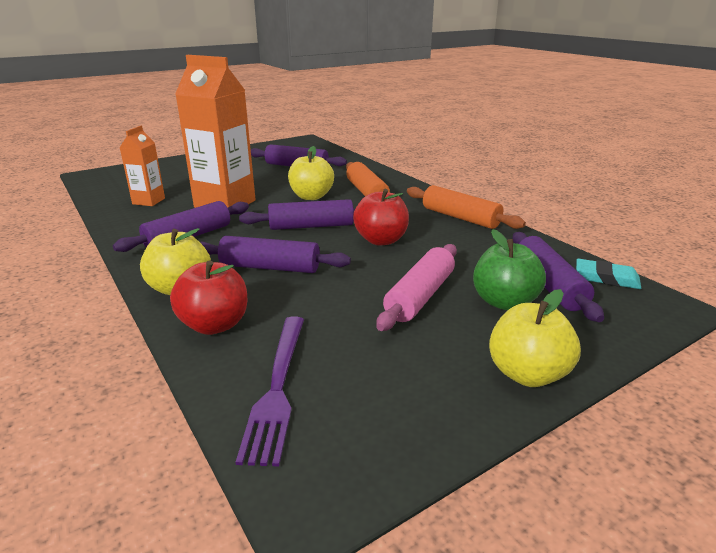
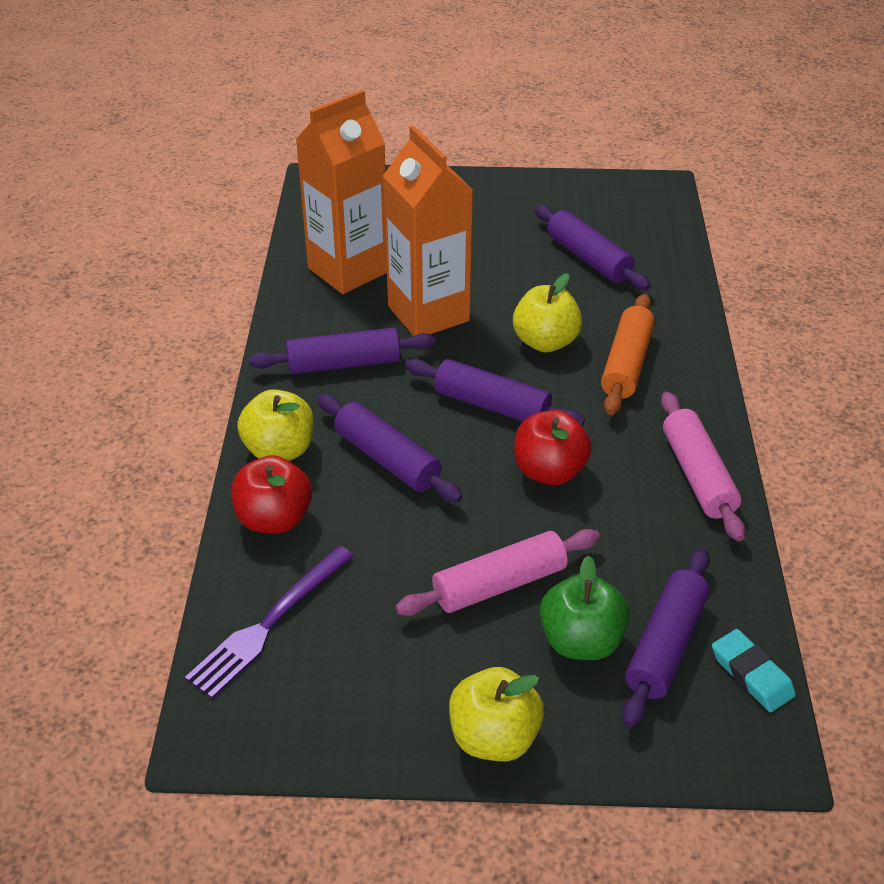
camera: 35 degrees right, 15 degrees up
(148, 201) = (348, 270): orange carton -> orange carton, size x1.88
(460, 218) = (697, 475): orange rolling pin -> pink rolling pin

